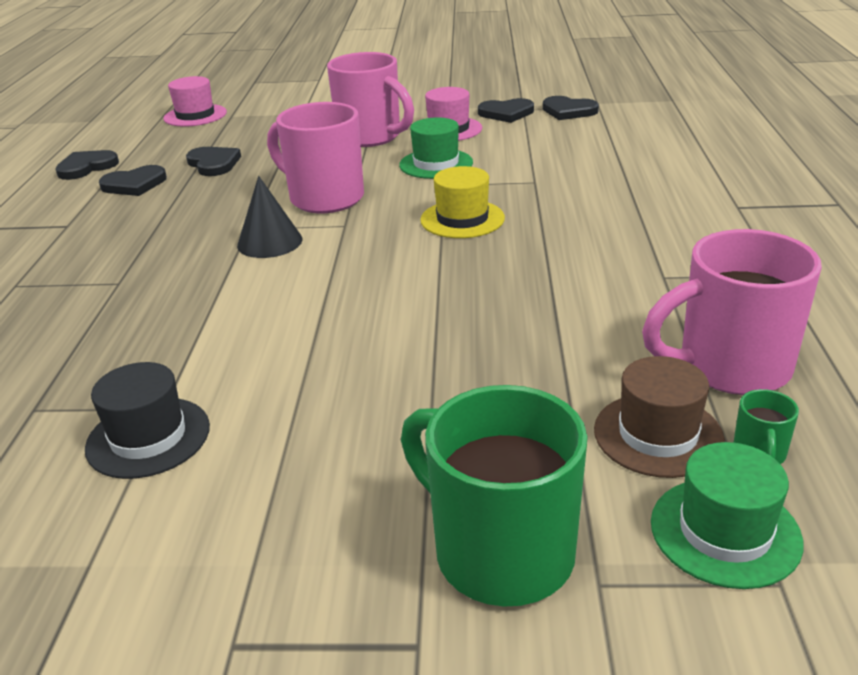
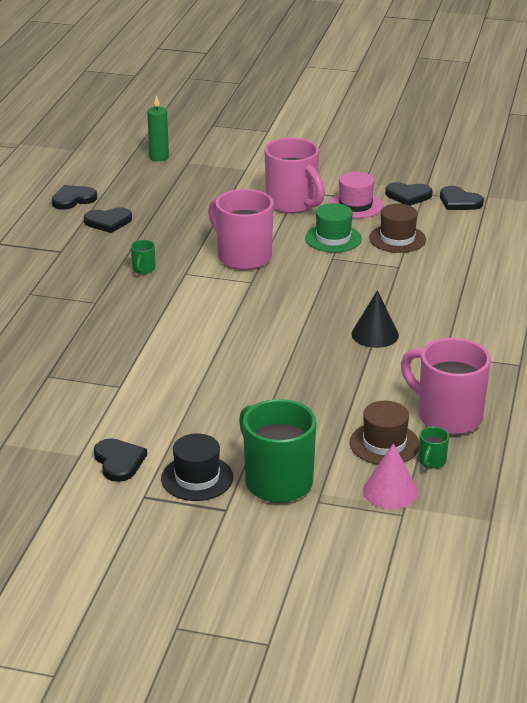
camera: 10 degrees right, 0 degrees up
(148, 437) = (110, 401): black hat -> black hat (197, 478)
(188, 231) = (143, 269): none -> green mug
(195, 115) = (159, 157): pink hat -> green candle
(213, 164) = (168, 211): black heart -> black heart (119, 462)
(270, 242) = (197, 287): black cone -> black cone (375, 334)
(462, 219) = (333, 290): yellow hat -> none
(516, 154) = (397, 239): none -> brown hat
(725, 532) = (390, 491): green hat -> pink cone
(729, 368) = (447, 416): pink mug -> pink mug turned 45 degrees clockwise

